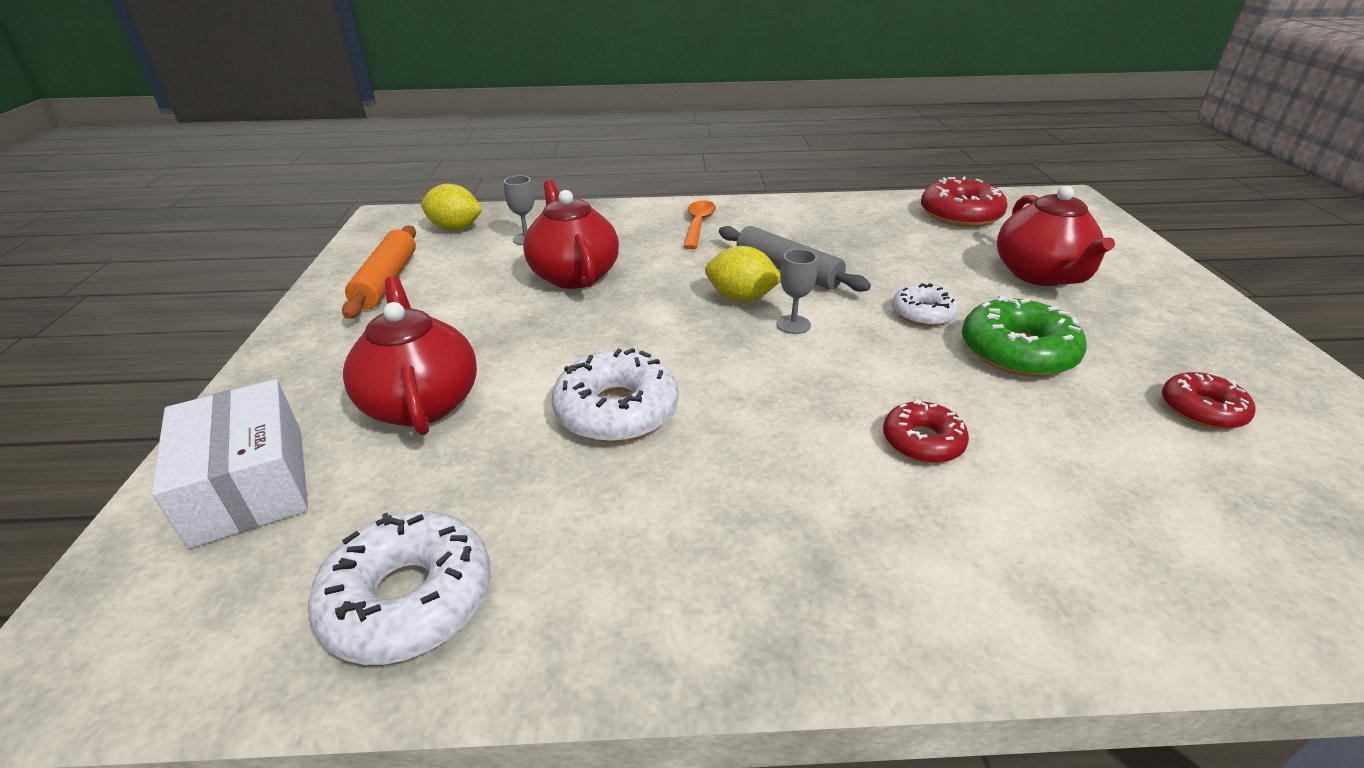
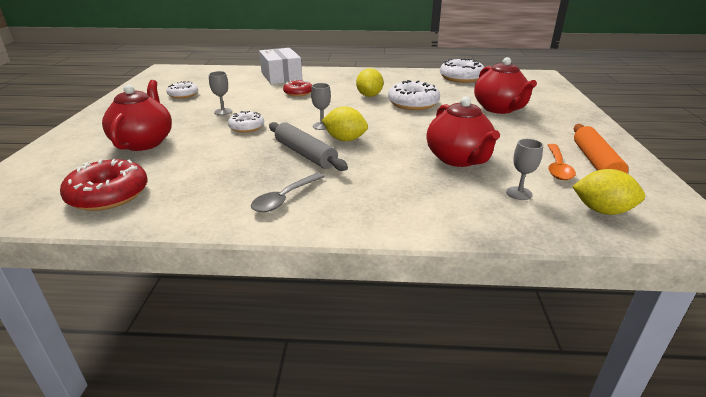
camera: 175 degrees left, 5 degrees down
(249, 484) = (538, 94): white box -> white box (281, 76)
(698, 224) = (360, 199): orange spoon -> orange spoon (557, 167)
(727, 440) = (369, 95): none -> yellow lemon
(776, 221) = (285, 198): none -> grey spoon
(1017, 351) = (223, 112): green donut -> grey goblet
(1202, 410) = (183, 95): red donut -> white donut

